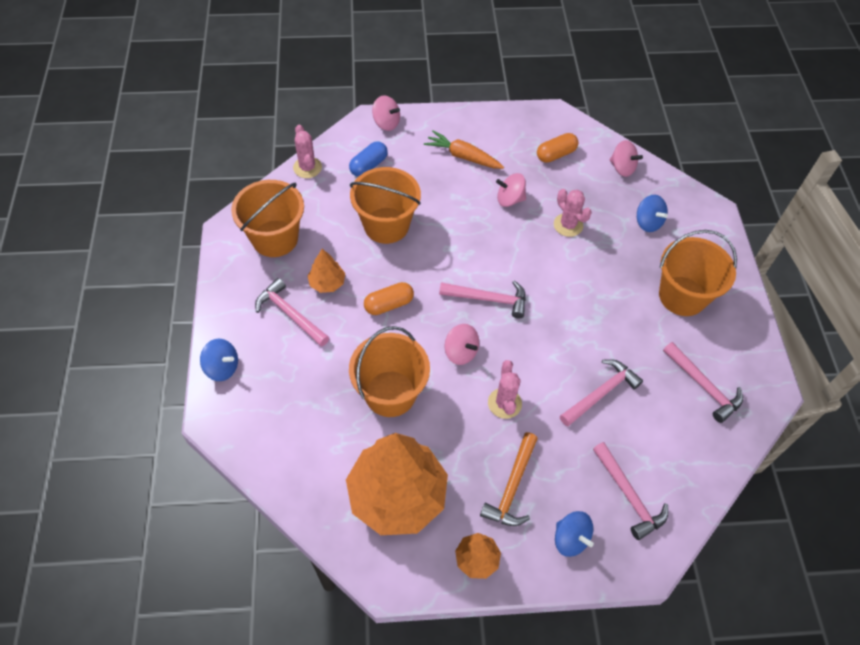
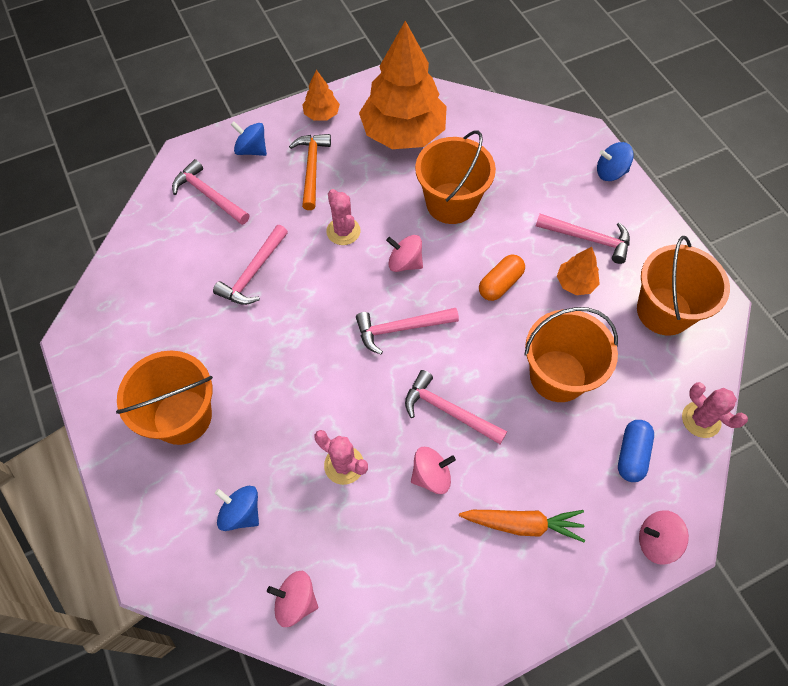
camera: 160 degrees right, 5 degrees up
(556, 154) = (398, 586): orange capsule -> none
(704, 386) = (148, 316): pink hammer -> pink hammer (448, 410)

